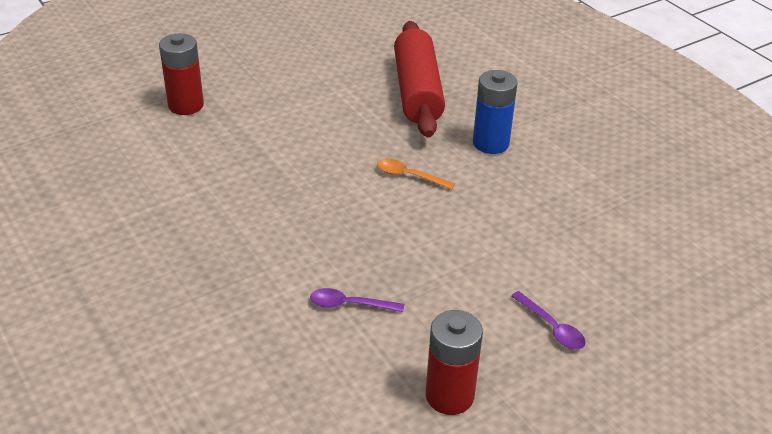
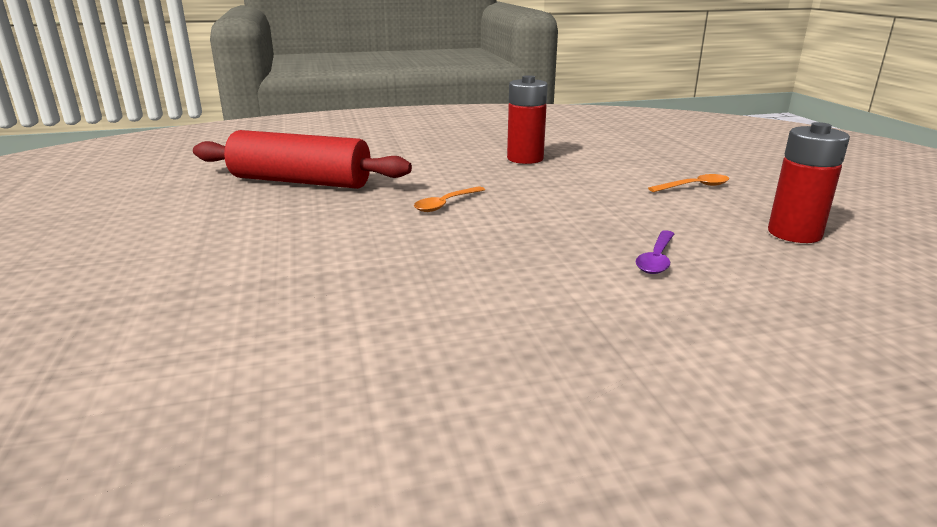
camera: 70 degrees left, 15 degrees down
(186, 105) = (117, 319): red battery -> red battery (525, 159)
(490, 143) = (423, 169): blue battery -> none
(552, 327) = (694, 187): purple spoon -> orange spoon

